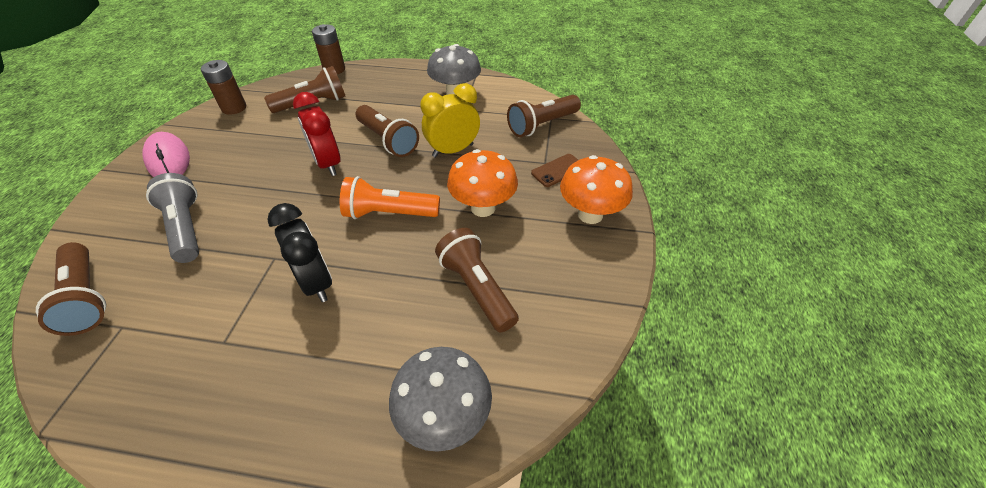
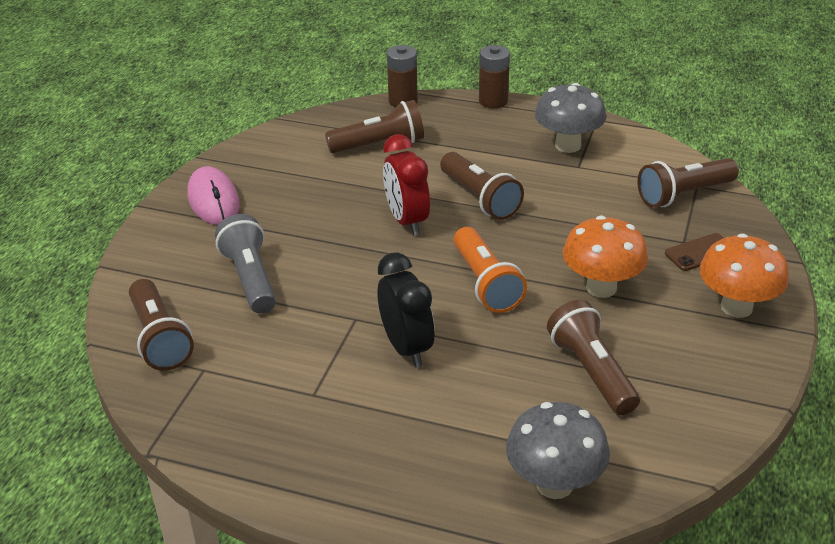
camera: 10 degrees right, 10 degrees down
(234, 108) = (280, 143): brown battery -> brown battery (493, 101)
(389, 213) = (485, 283): orange flashlight -> orange flashlight turned 120 degrees counterclockwise
(453, 150) = (564, 217): yellow clock -> none

